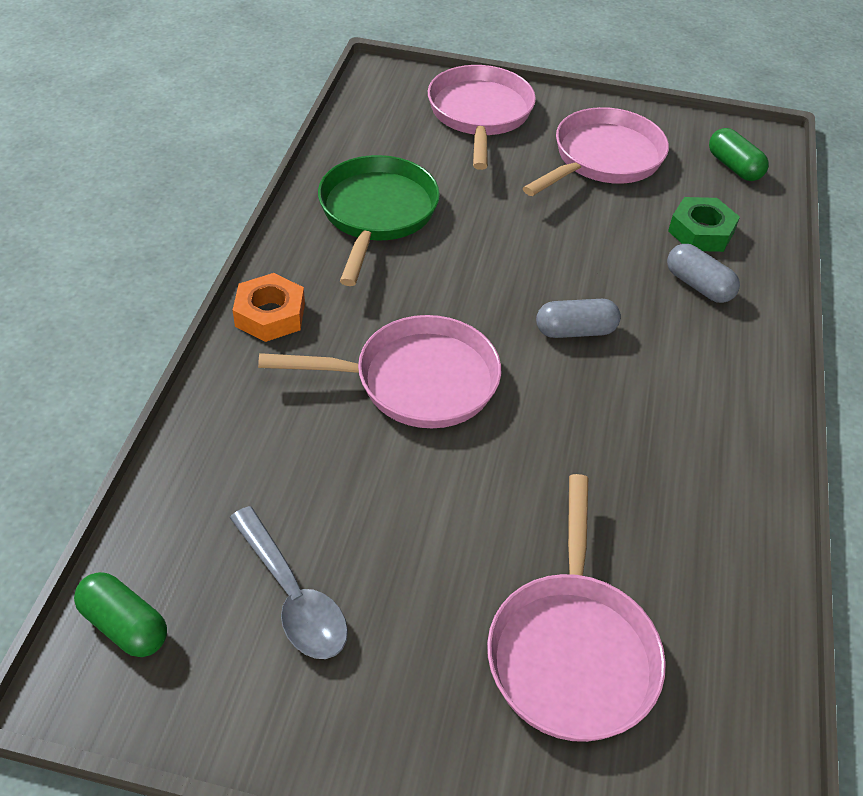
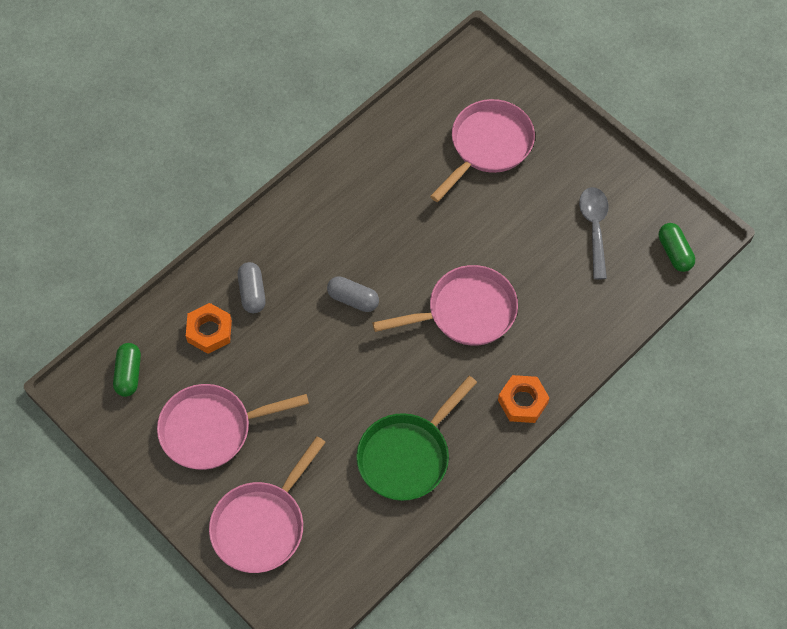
camera: 145 degrees left, 15 degrees up
(417, 381) = (466, 312): pink pan -> pink pan turned 135 degrees clockwise
(701, 232) = (209, 331): green nut -> orange nut

